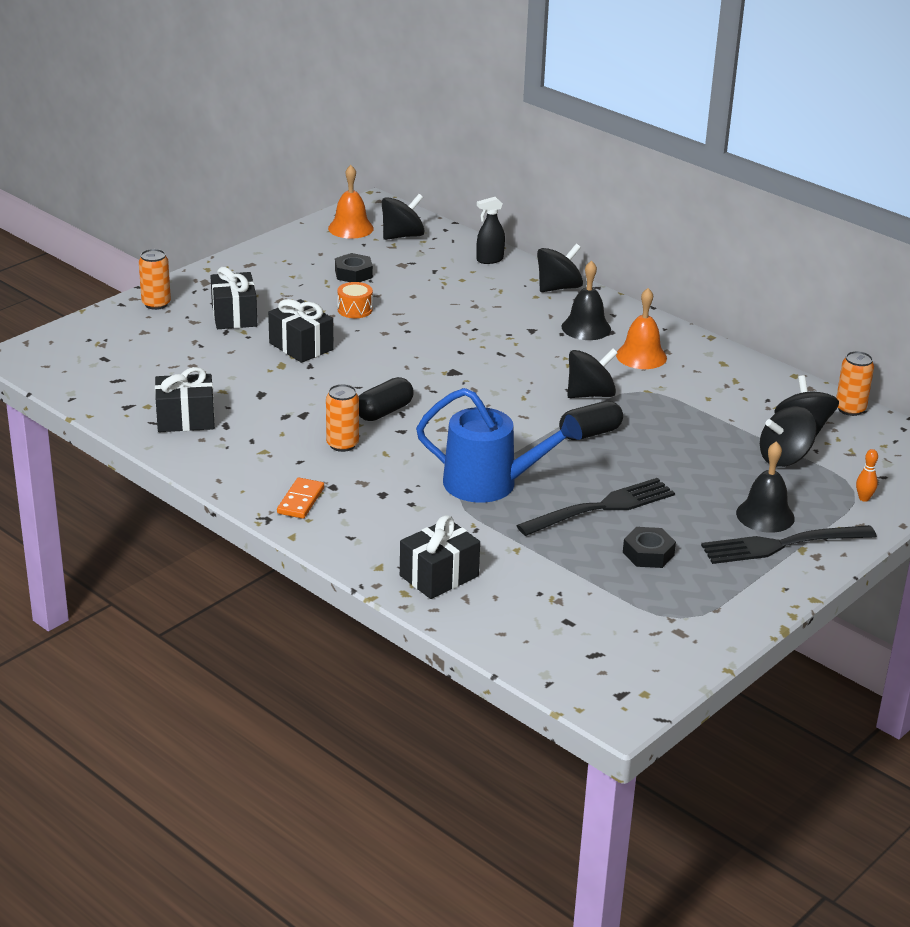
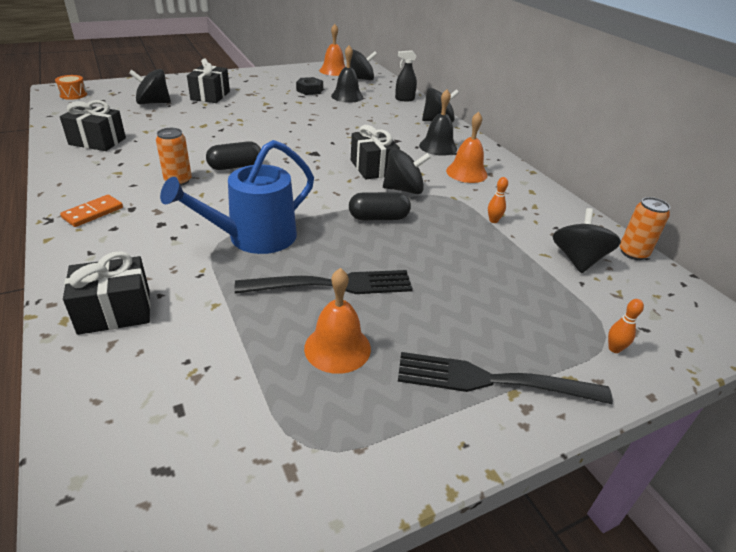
camera: 20 degrees right, 5 degrees up
(156, 304) = (174, 82): orange can -> none
(301, 346) = (229, 118): black gift -> black gift (373, 168)
(355, 310) = (288, 107): orange drum -> orange drum (73, 95)
(489, 484) = (254, 237): blue watering can -> blue watering can turned 105 degrees clockwise
(648, 554) = (337, 348): black nut -> orange bell
(704, 408) = (493, 220): none -> orange bowling pin
(765, 515) = (492, 338): black bell -> black bell (347, 96)
(784, 458) = (545, 282): black spinning top -> black spinning top (153, 103)

